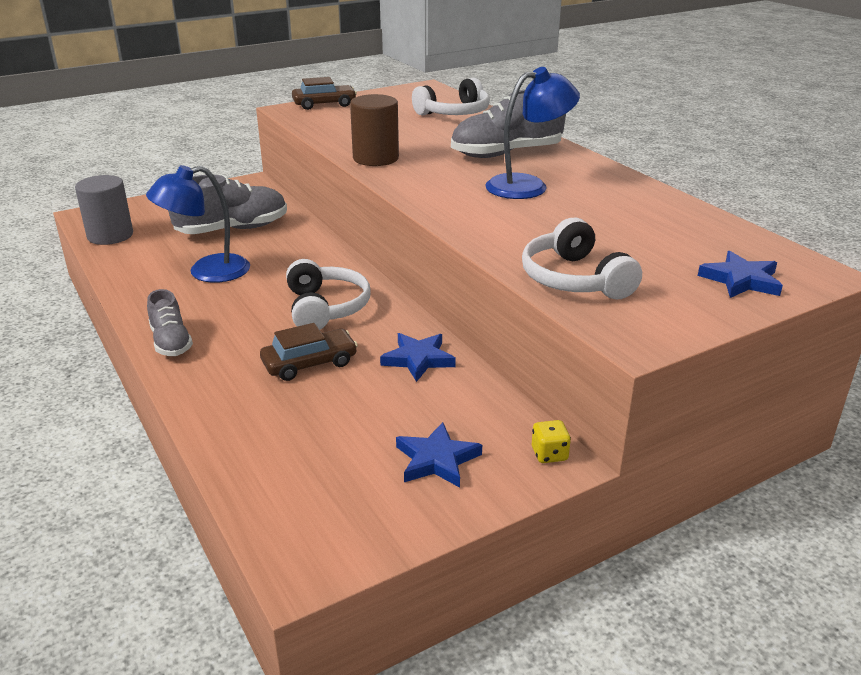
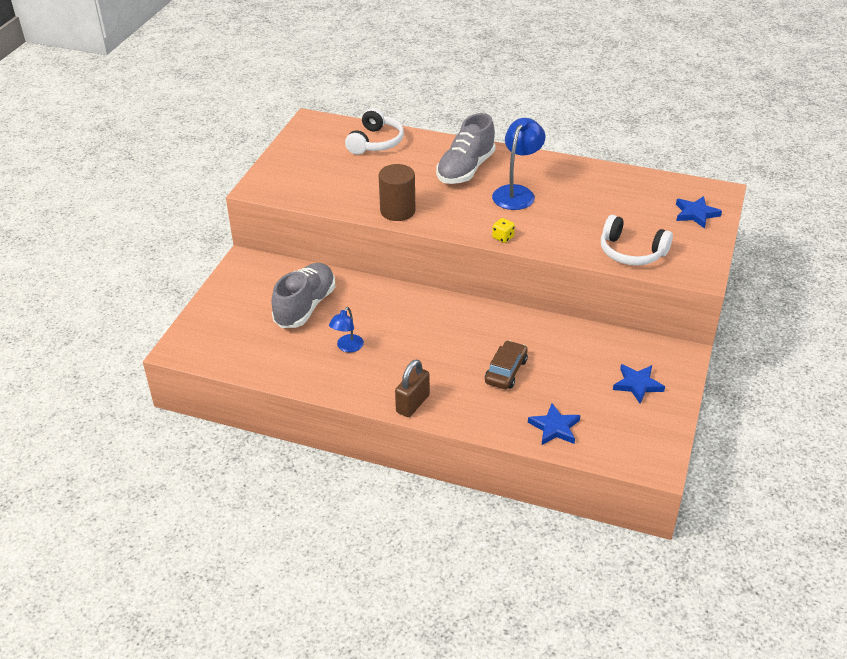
camera: 40 degrees left, 10 degrees up
(110, 236) = (229, 356): grey cylinder -> none
(171, 342) = (412, 404): grey shoe -> brown padlock
(207, 272) = (347, 347): blue lamp -> blue lamp, size x0.58
(324, 104) = (272, 172): brown car -> none
(325, 308) = (458, 332): white headphones -> none
(418, 359) = (553, 336): blue star -> blue star (554, 427)
(549, 454) = (676, 353): yellow dice -> yellow dice (503, 237)

